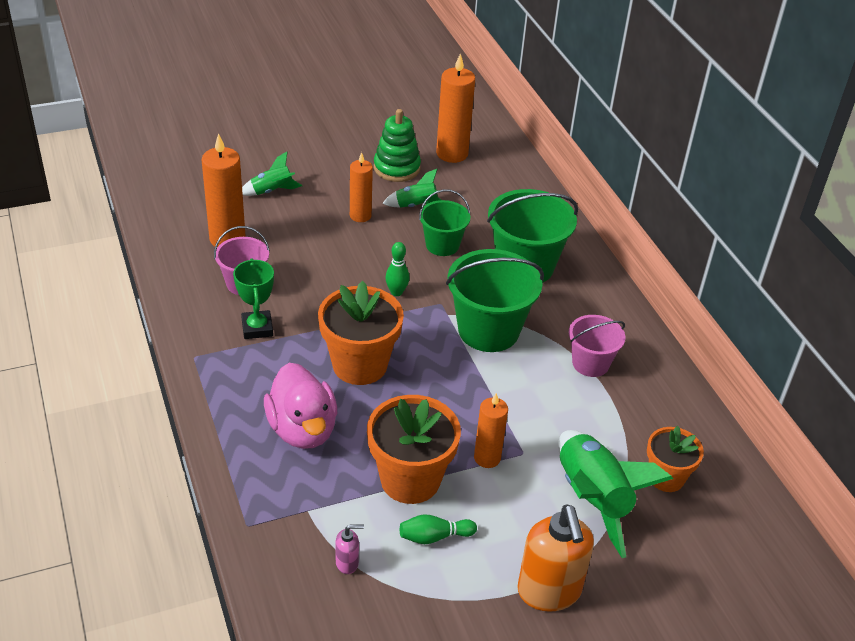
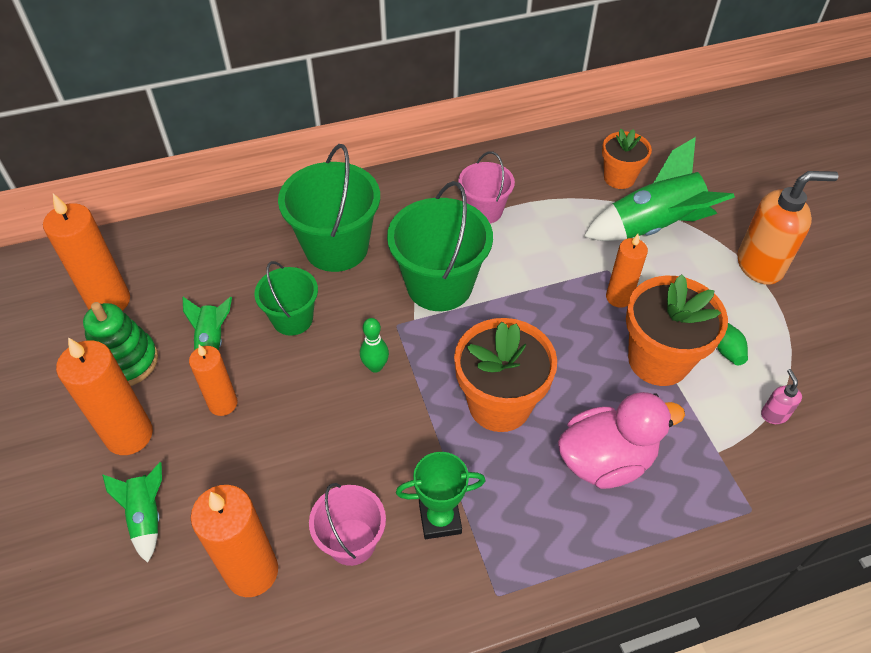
camera: 85 degrees left, 10 degrees up
(334, 177) = (129, 435): none -> orange candle

